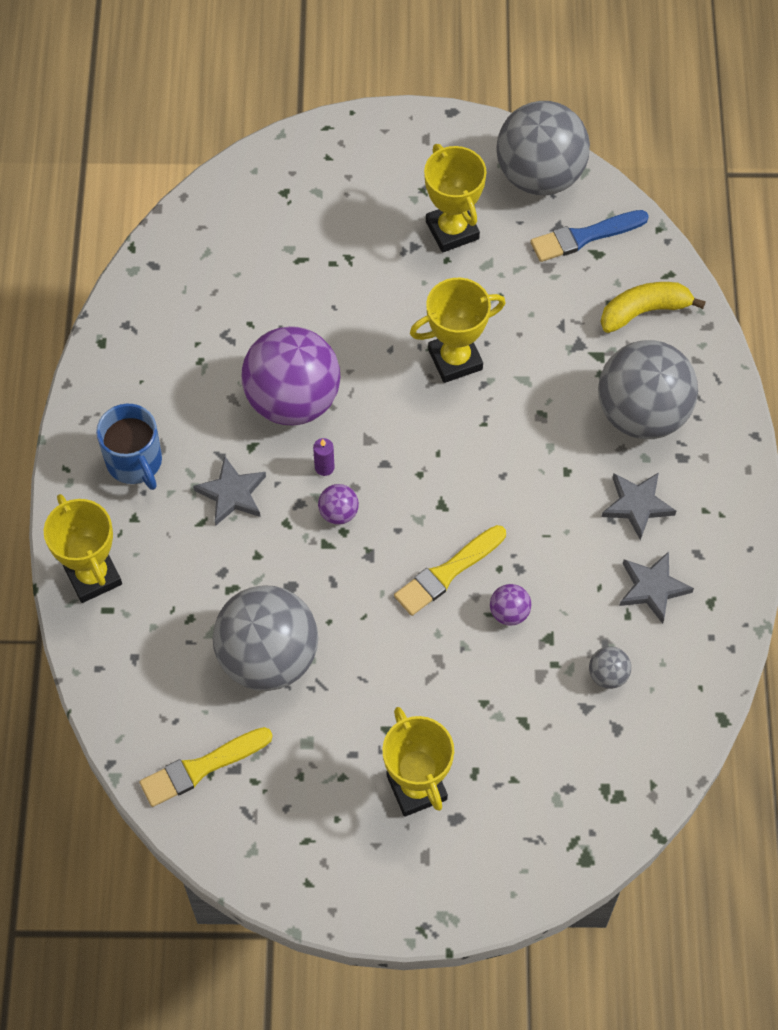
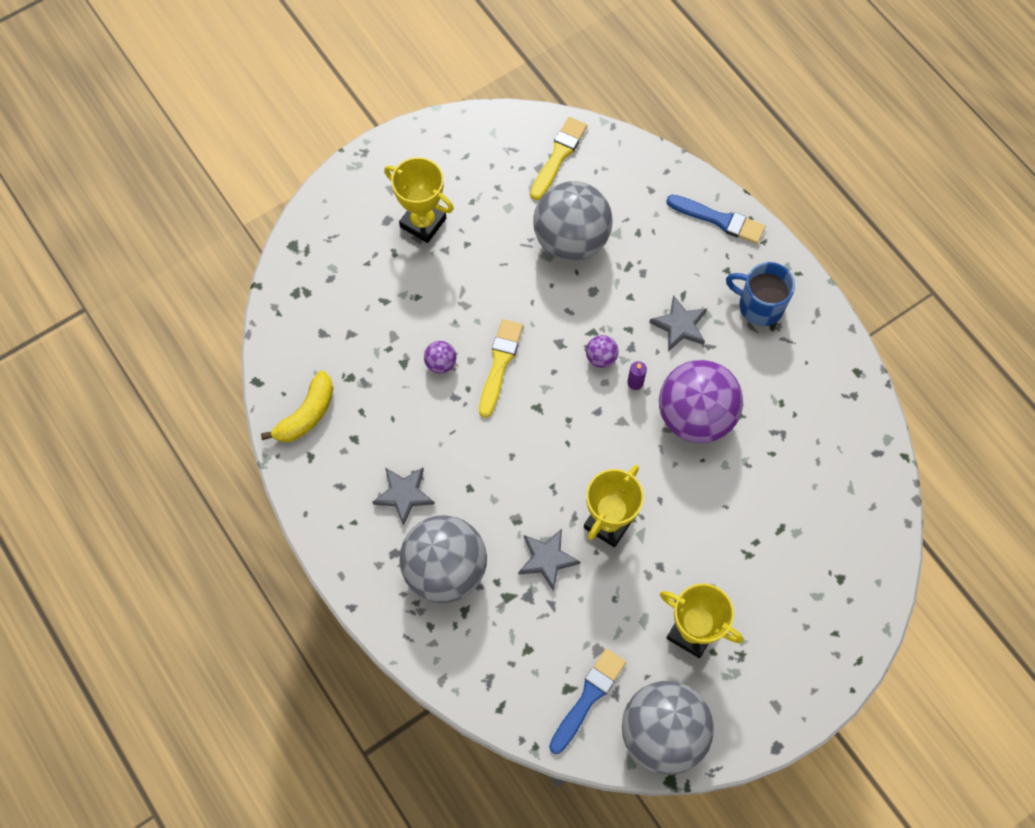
camera: 145 degrees right, 5 degrees up
(93, 576) = (719, 220): yellow trophy -> blue brush
(608, 675) = (349, 363): grey ball -> none
(644, 311) = (498, 660): yellow banana -> yellow banana (306, 414)
(652, 588) = (356, 441): grey star -> grey star (547, 559)

